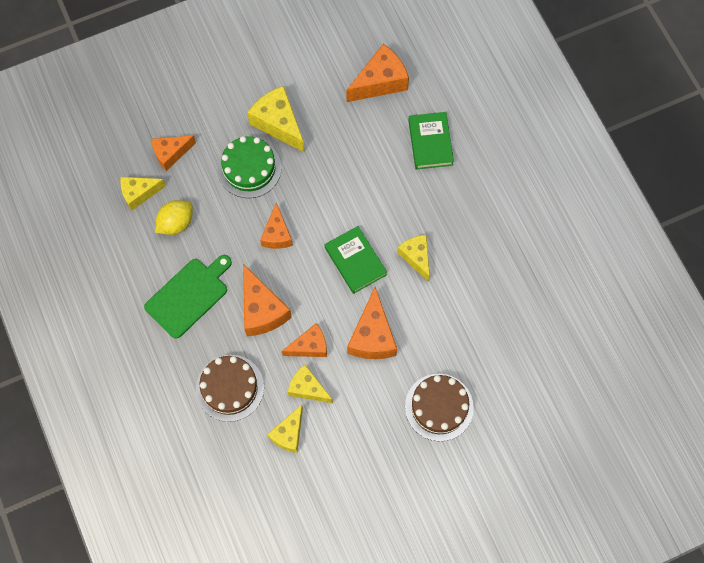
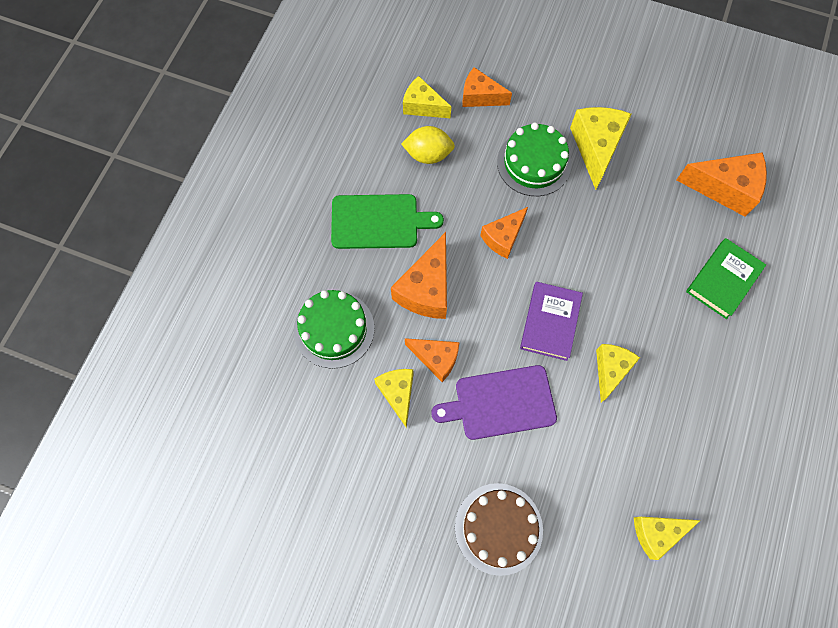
camera: 45 degrees right, 0 degrees up
(230, 388) = (334, 329): brown cake -> green cake
(288, 433) = (342, 417): yellow cheese -> yellow cheese (657, 532)
(355, 261) = (550, 322): green book -> purple book
(372, 336) = (500, 402): orange cheese -> purple cutting board

